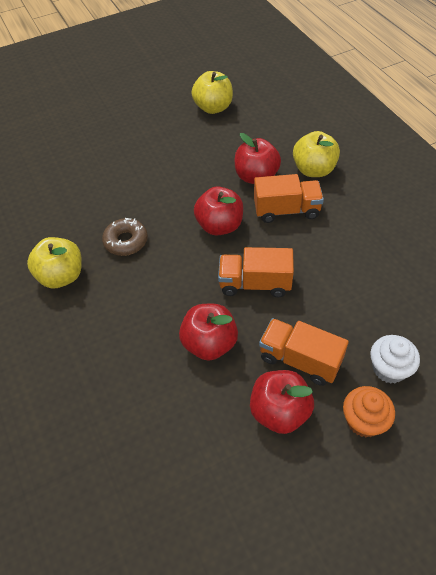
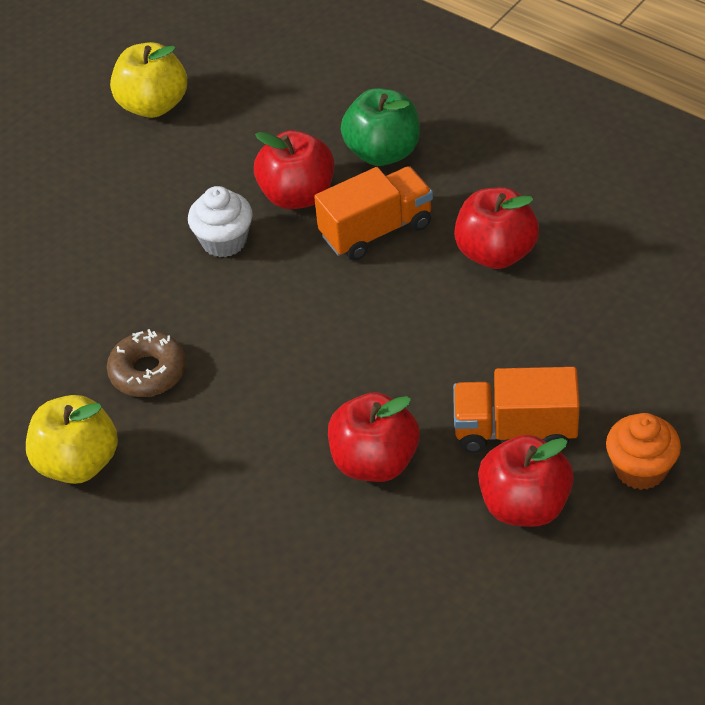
camera: 25 degrees left, 5 degrees down
(220, 226) = (285, 292): red apple -> red apple (496, 253)
(255, 283) = (391, 355): orange truck -> none
(314, 170) = (383, 152): yellow apple -> green apple
(389, 368) = (640, 392): white cupcake -> white cupcake (224, 241)

